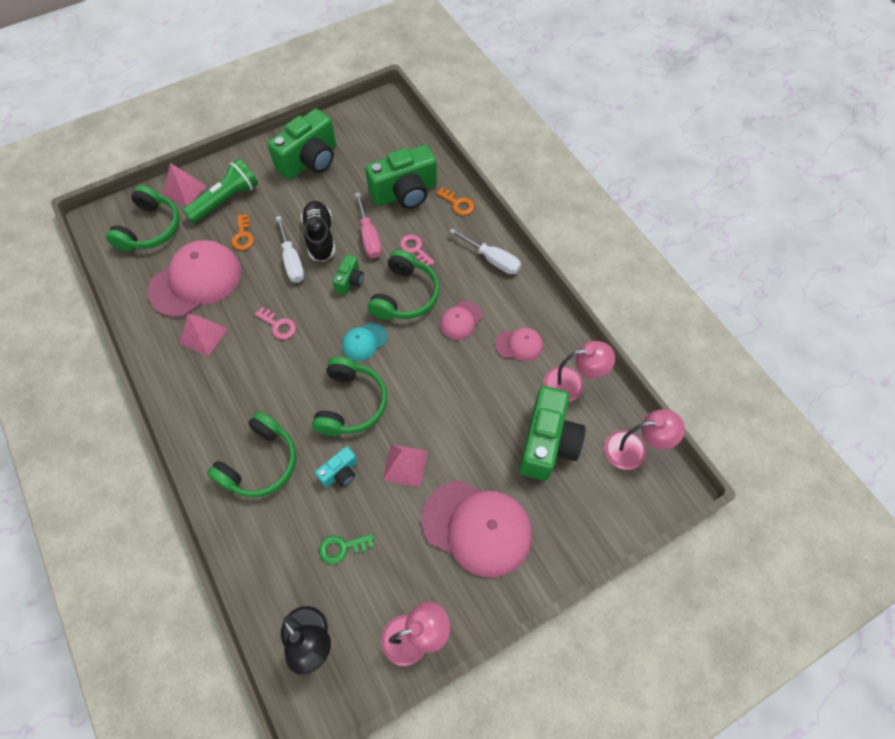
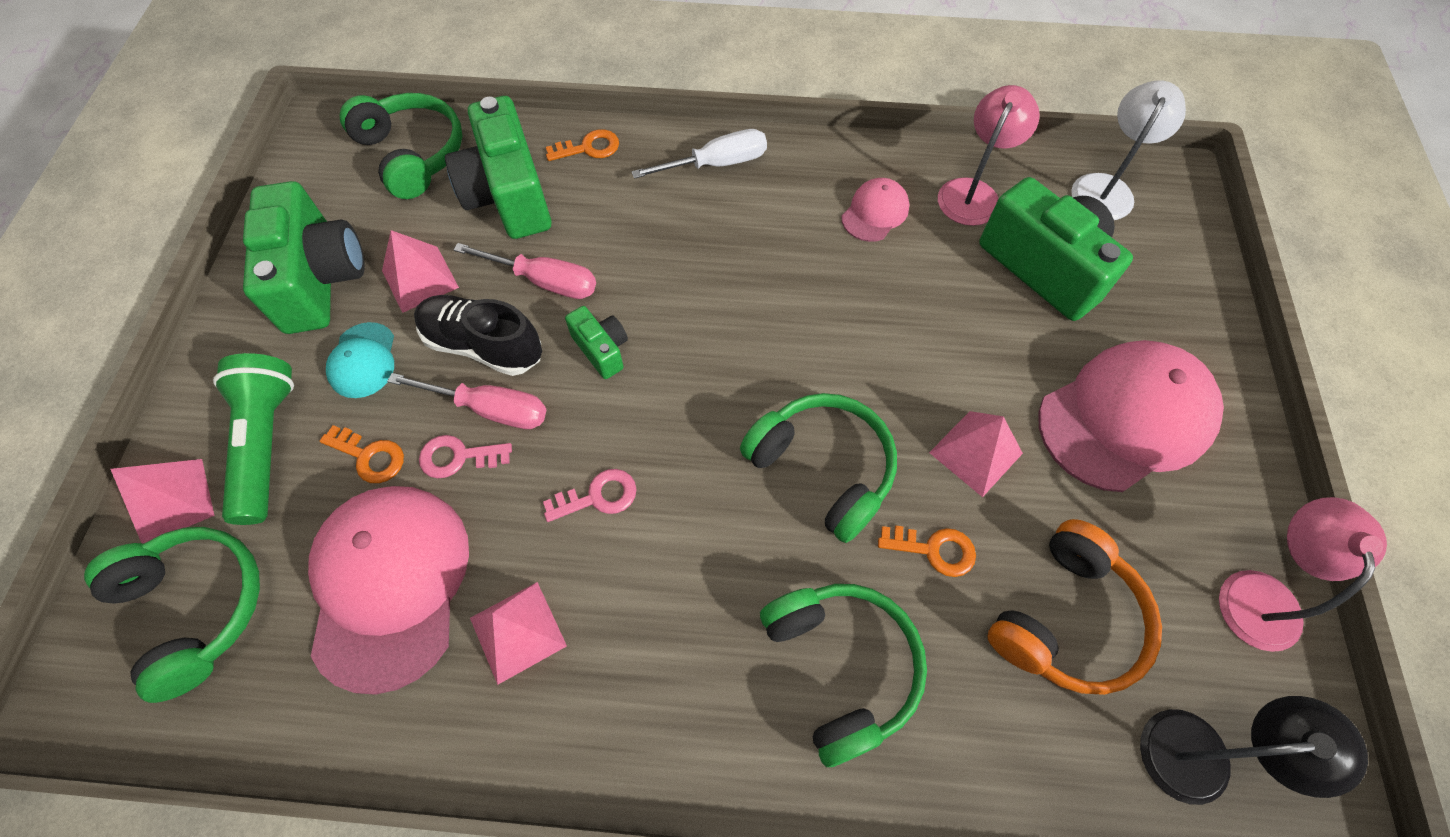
camera: 55 degrees left, 0 degrees up
(292, 261) = (491, 409): white screwdriver -> pink screwdriver
(336, 193) = (420, 279): none -> pink pyramid
(340, 472) = (934, 550): turquoise camera -> orange key
(341, 548) = (1066, 619): green key -> orange headphones
(364, 342) = (726, 390): turquoise cap -> turquoise cap (363, 360)
(405, 193) = (509, 195): green camera -> green camera turned 150 degrees clockwise
(405, 295) = (688, 294): green headphones -> green headphones (412, 154)
(415, 249) = (619, 238): pink key -> pink key (458, 457)
(460, 320) = (785, 253): pink cap -> none
(634, 449) = (1106, 188): pink lamp -> white lamp

